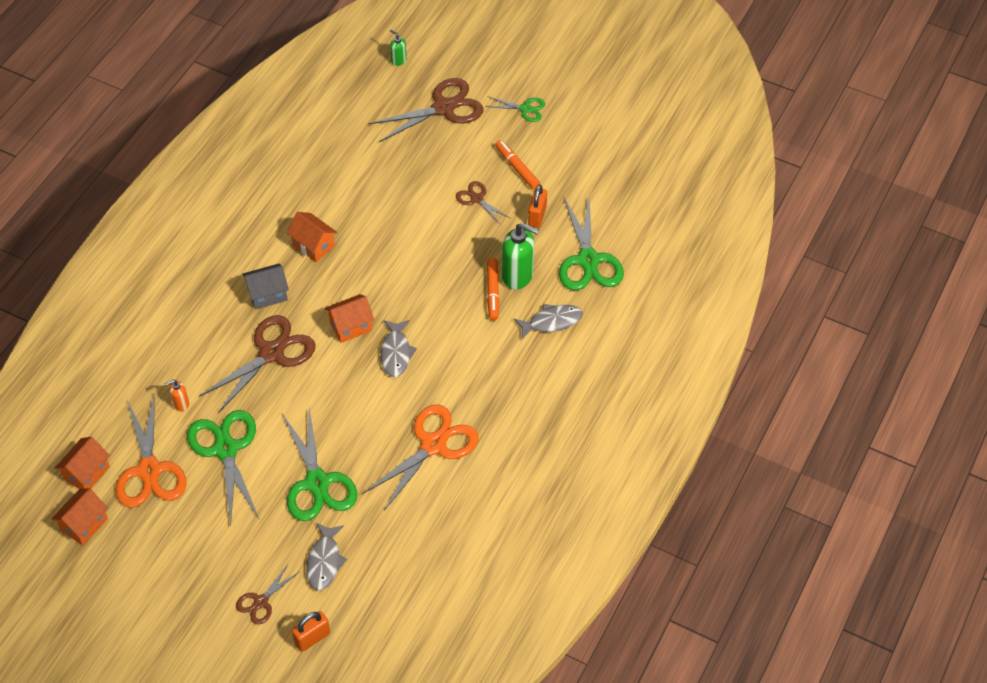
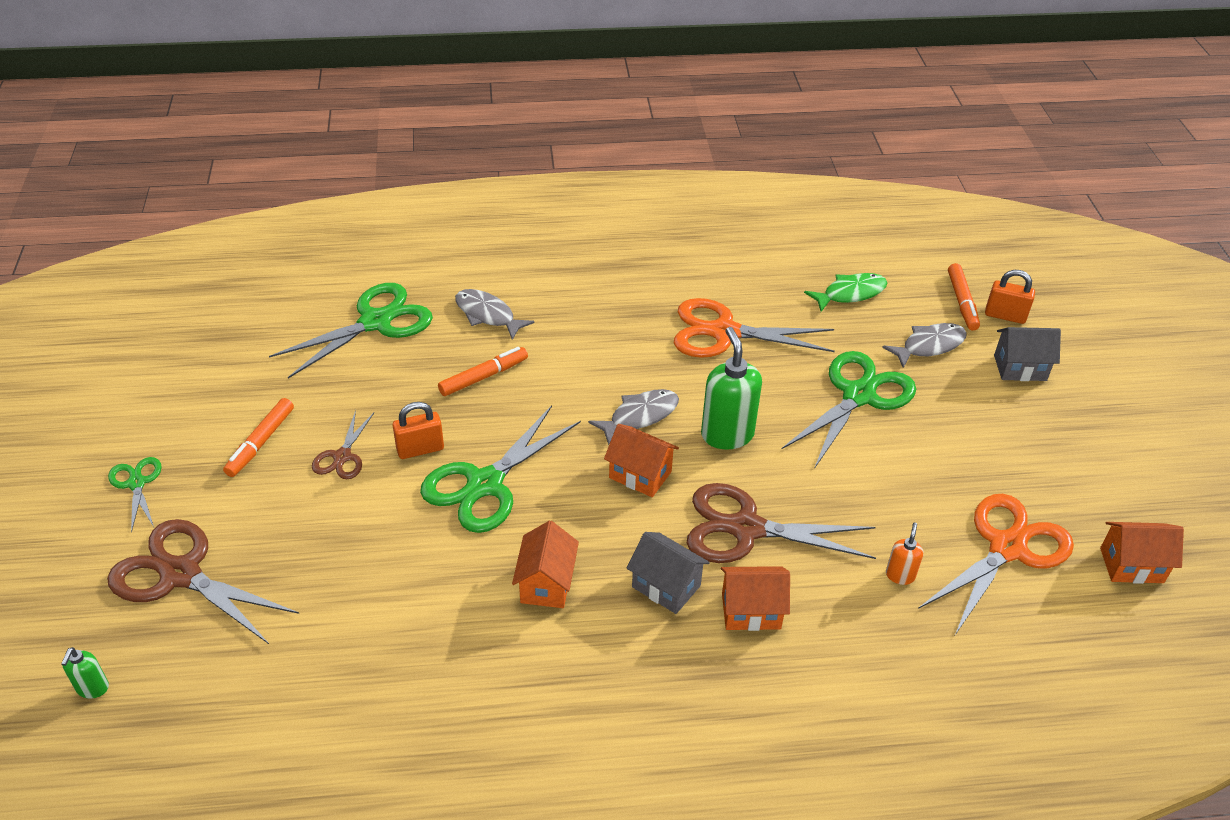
camera: 125 degrees left, 10 degrees down
(87, 473) = (1080, 609): orange house -> orange house (751, 611)
(181, 404) = (900, 575): orange soap dispenser -> orange soap dispenser turned 105 degrees counterclockwise
(225, 449) = (906, 494): green scissors -> green scissors (485, 485)
(261, 602) = (1020, 368): brown scissors -> grey house
(347, 621) = (962, 302): none -> orange marker
(412, 552) = (850, 293): none -> green fish
(518, 276) = (443, 367): green soap dispenser -> green soap dispenser (727, 434)
(537, 216) = (335, 390): orange padlock -> orange padlock (420, 449)

